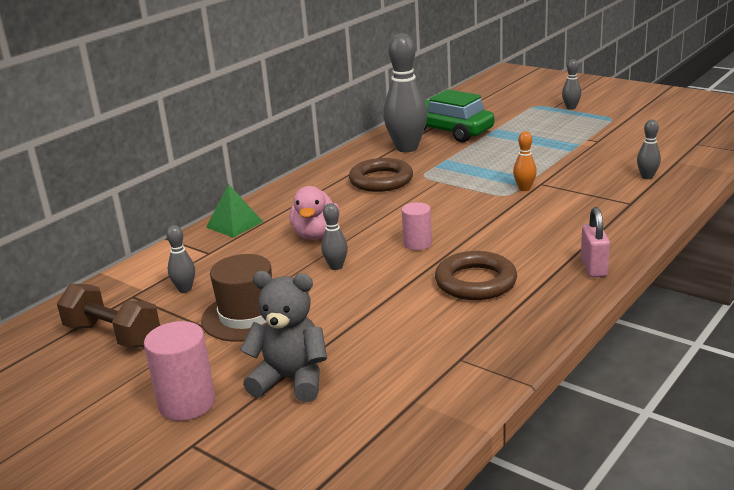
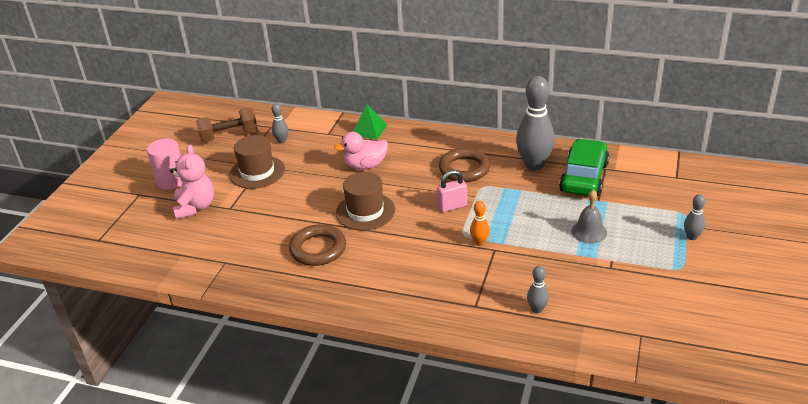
camera: 70 degrees right, 10 degrees up
(113, 335) = (229, 136): brown dumbbell -> brown dumbbell turned 60 degrees clockwise
(291, 380) = (195, 207): grey teddy bear -> pink teddy bear
(336, 267) = (323, 186): grey bowling pin -> none
(417, 244) = (365, 211): pink cylinder -> brown hat
(538, 141) = (589, 232): none -> grey bell
(593, 268) = (353, 300): pink padlock -> pink padlock (452, 206)

